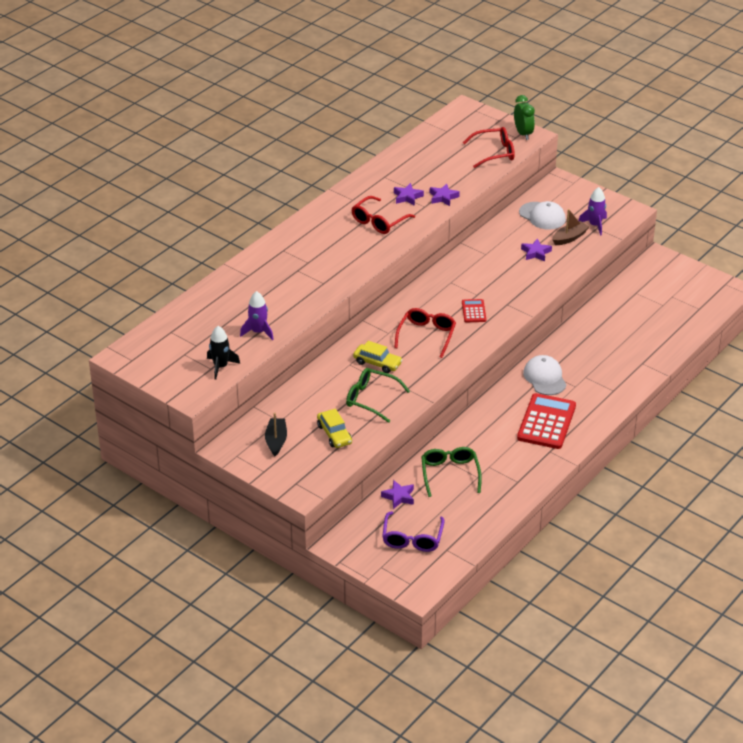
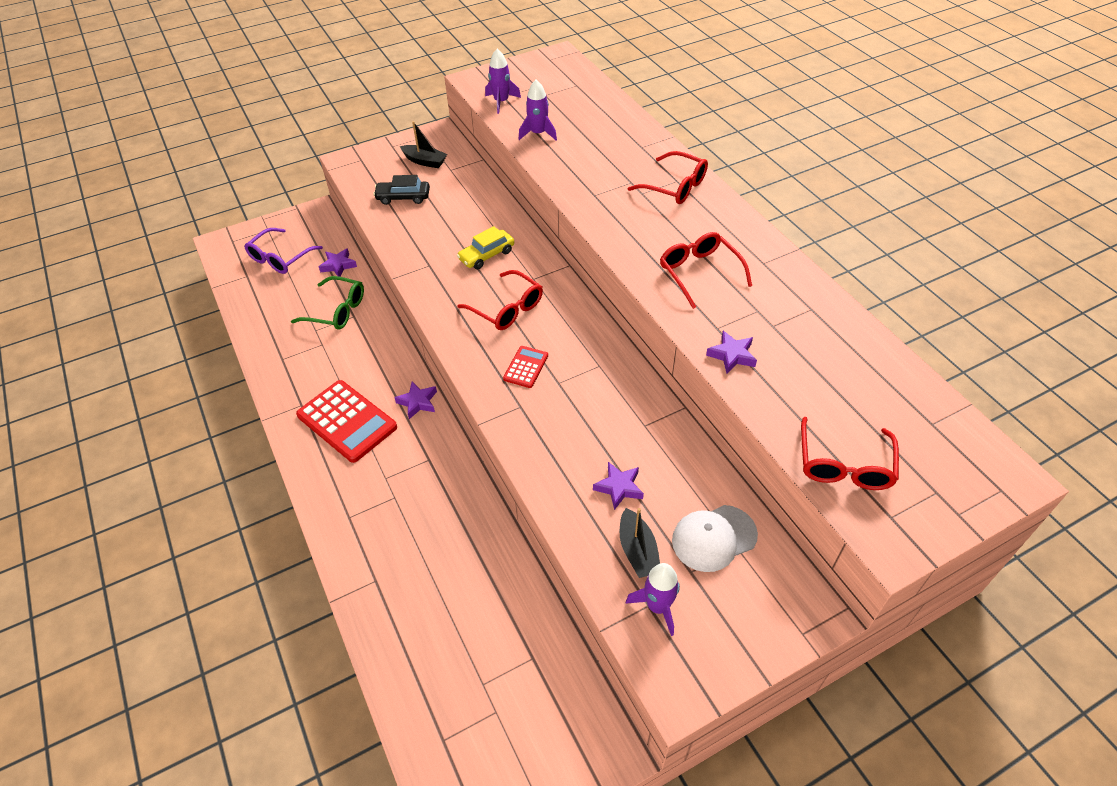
camera: 115 degrees right, 10 degrees up
(220, 367) = (501, 102): black rocket -> purple rocket
(291, 249) = (675, 187): none -> red glasses
(334, 434) = (403, 197): yellow car -> black car
(371, 399) = (433, 235): green glasses -> none
(407, 197) = (748, 317): purple star -> purple star (418, 402)
(412, 538) = (280, 258): purple glasses -> purple glasses turned 90 degrees counterclockwise
(473, 311) = (526, 367): red calculator -> red calculator turned 90 degrees counterclockwise
(523, 134) = (901, 534): green clock -> none
(545, 378) = (421, 452): white cap -> none
(569, 238) = (638, 551): brown boat -> black boat

